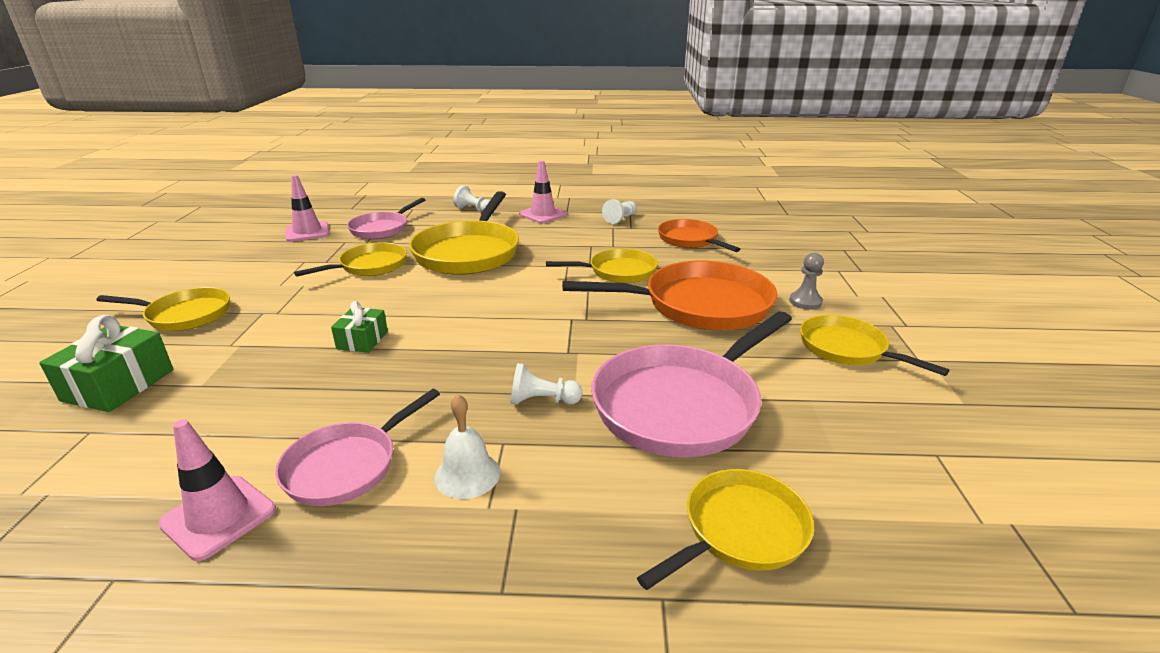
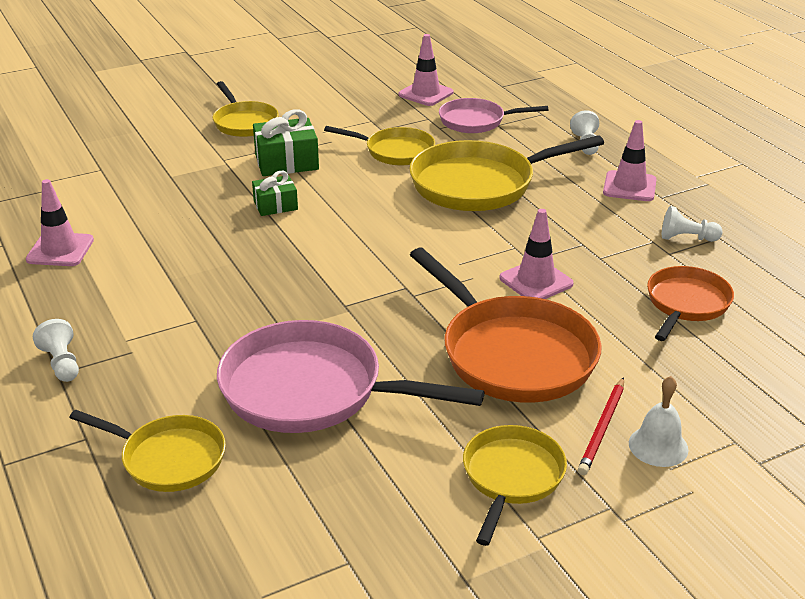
camera: 60 degrees right, 5 degrees up
(118, 385) = (148, 150): green gift -> green gift (286, 162)
(347, 465) = (129, 269): pink pan -> none
(467, 475) = (151, 319): white bell -> white bell (658, 446)
(542, 401) = (260, 318): white pawn -> white pawn (62, 363)
(618, 272) = (536, 281): yellow pan -> pink traffic cone
(805, 302) = (602, 428): grey pawn -> red pencil

